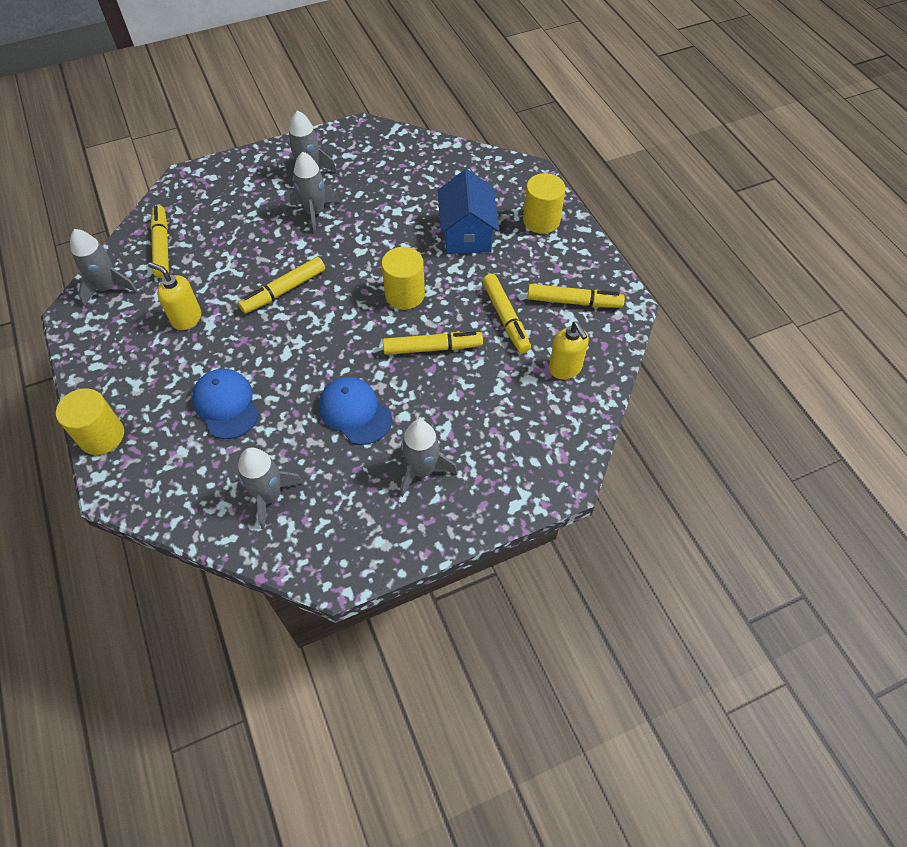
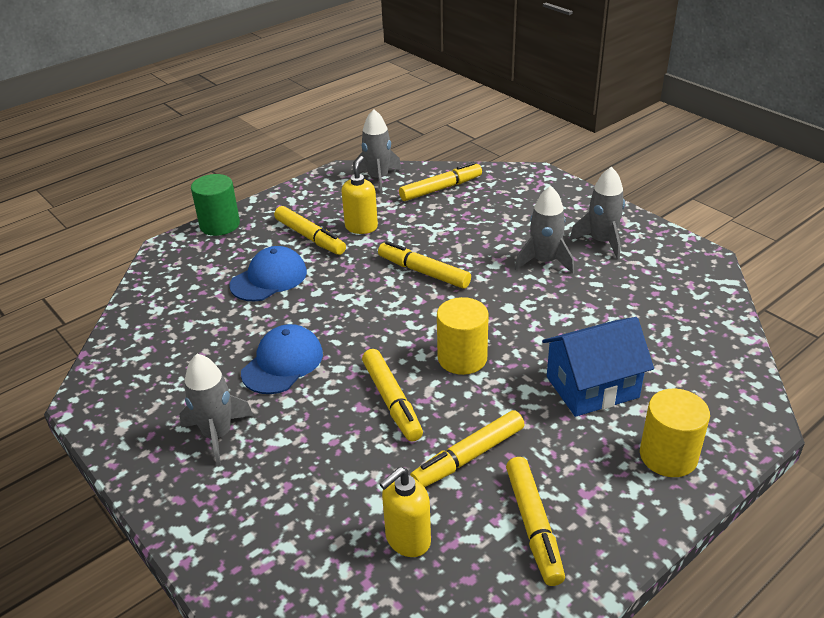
camera: 75 degrees right, 20 degrees down
(102, 436) = (220, 225): yellow cylinder -> green cylinder
(177, 361) = (310, 237): none -> yellow marker
(269, 496) = (171, 334): grey rocket -> none

